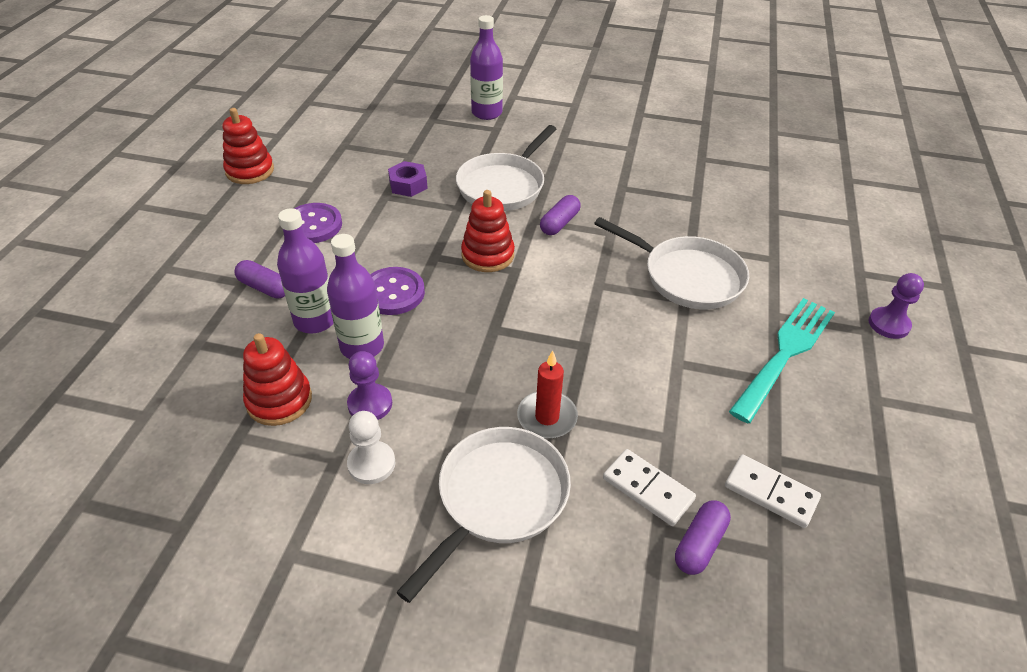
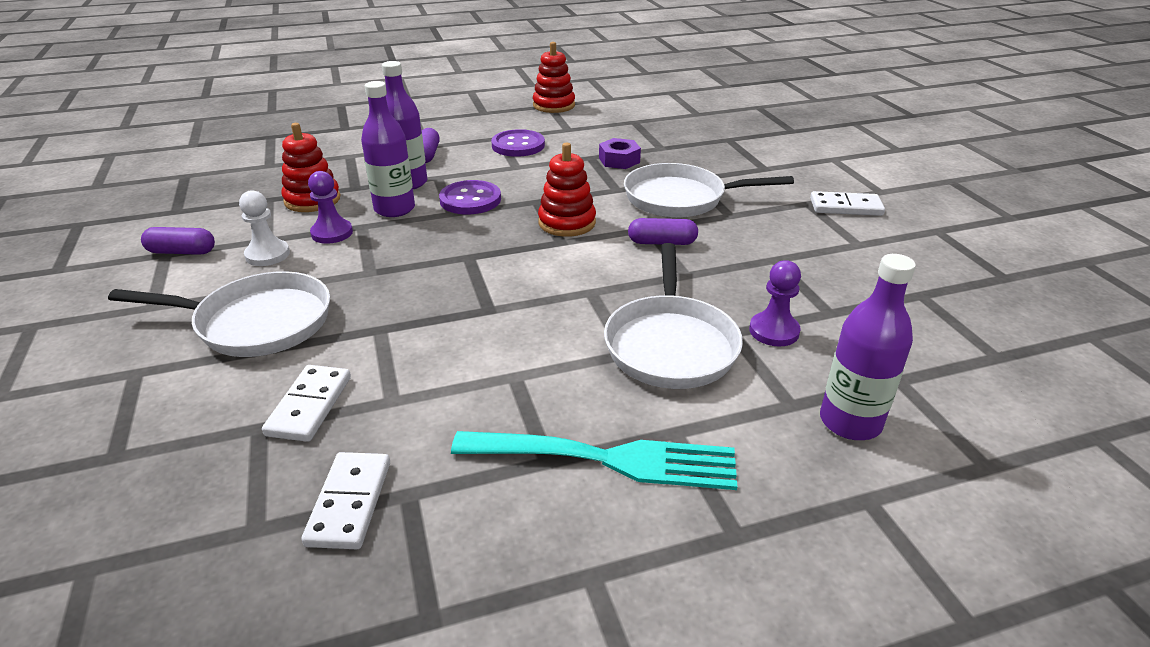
camera: 60 degrees right, 10 degrees down
(487, 113) = (782, 156): purple bottle -> purple bottle (850, 422)
(547, 417) = (372, 318): red candle -> none
(582, 128) = (845, 207): none -> white domino
(699, 544) = (248, 463): purple capsule -> purple capsule (182, 252)
(888, 324) = (778, 559): purple pawn -> purple pawn (774, 331)

